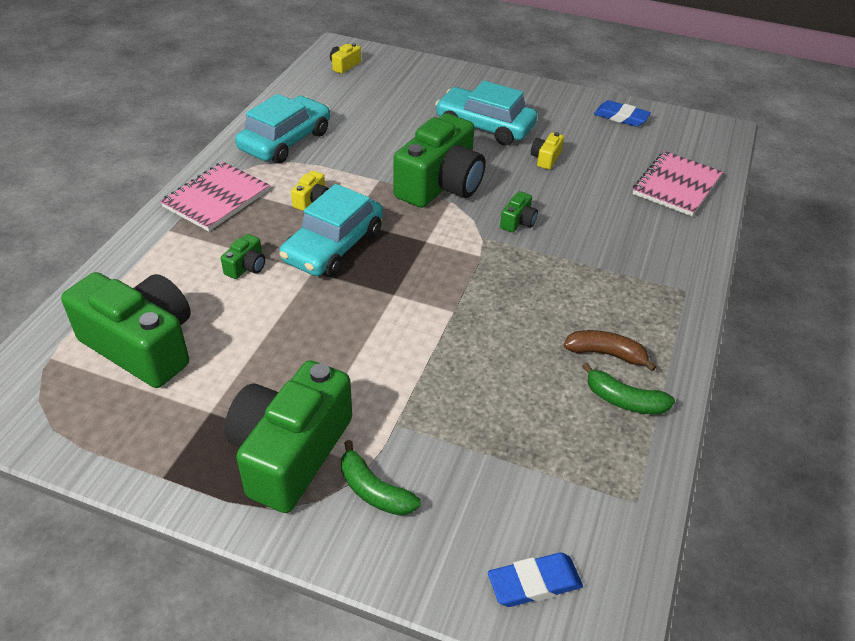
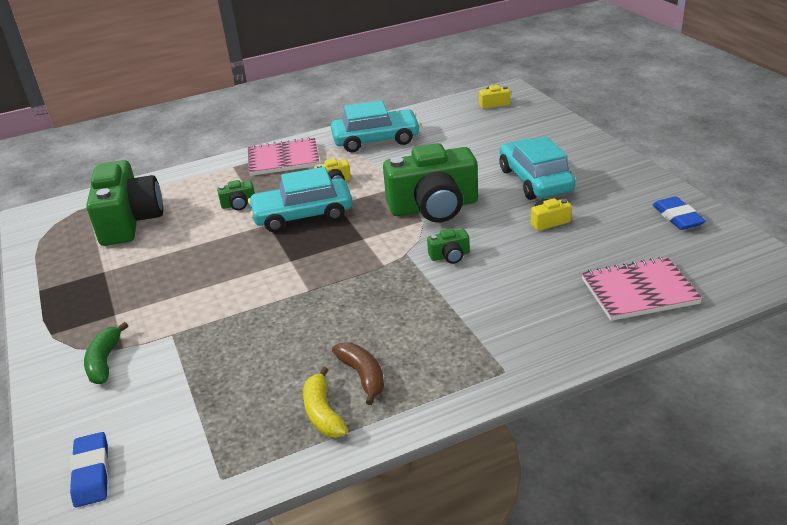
camera: 50 degrees right, 10 degrees down
(290, 452) = (103, 315): green camera -> none
(534, 583) = (91, 473): blue eraser -> blue eraser turned 45 degrees clockwise
(624, 400) = (323, 413): green banana -> yellow banana

